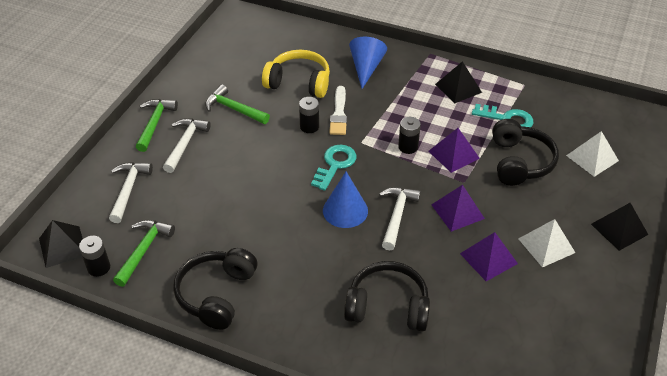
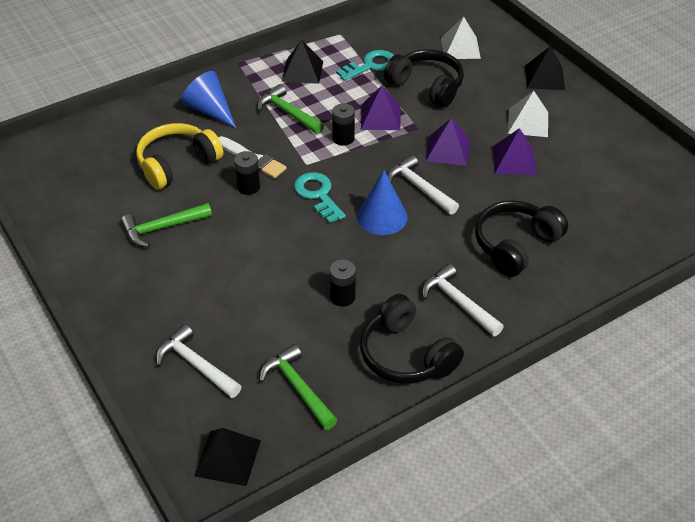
camera: 55 degrees left, 0 degrees up
(99, 267) = (288, 436): black battery -> black battery (342, 297)
(154, 123) = (113, 300): green hammer -> green hammer (288, 113)
(185, 143) = (173, 289): white hammer -> white hammer (458, 302)

